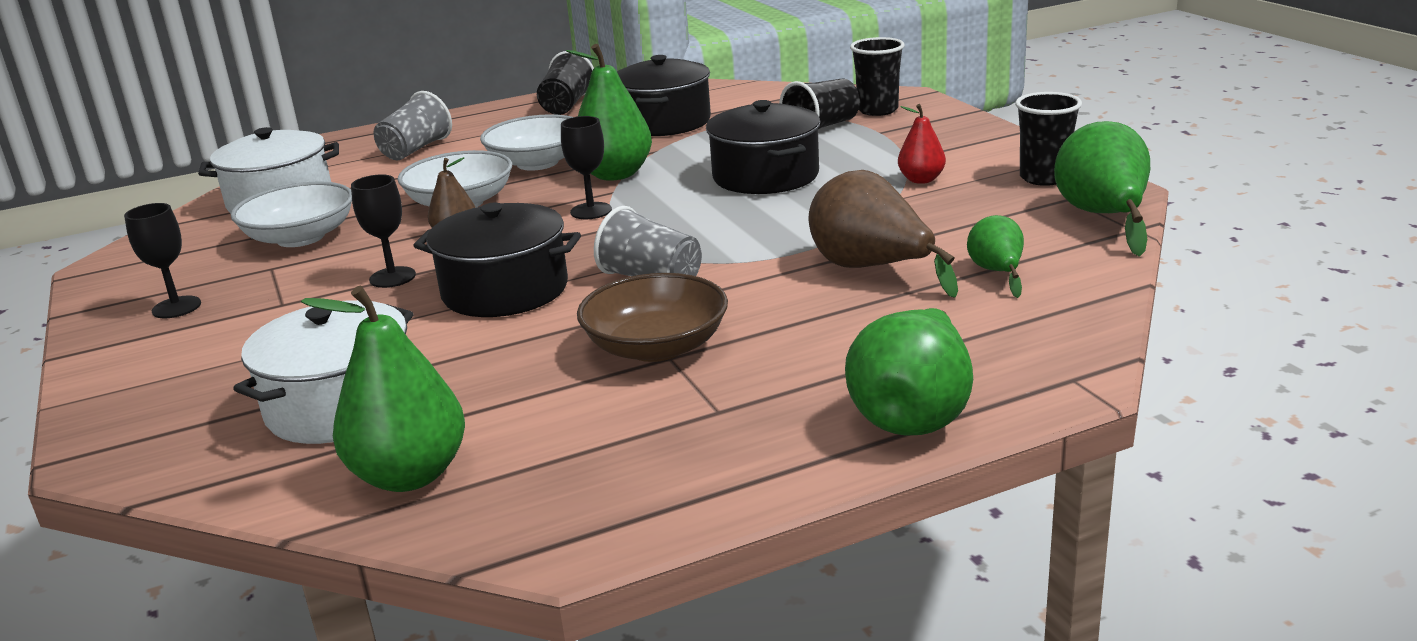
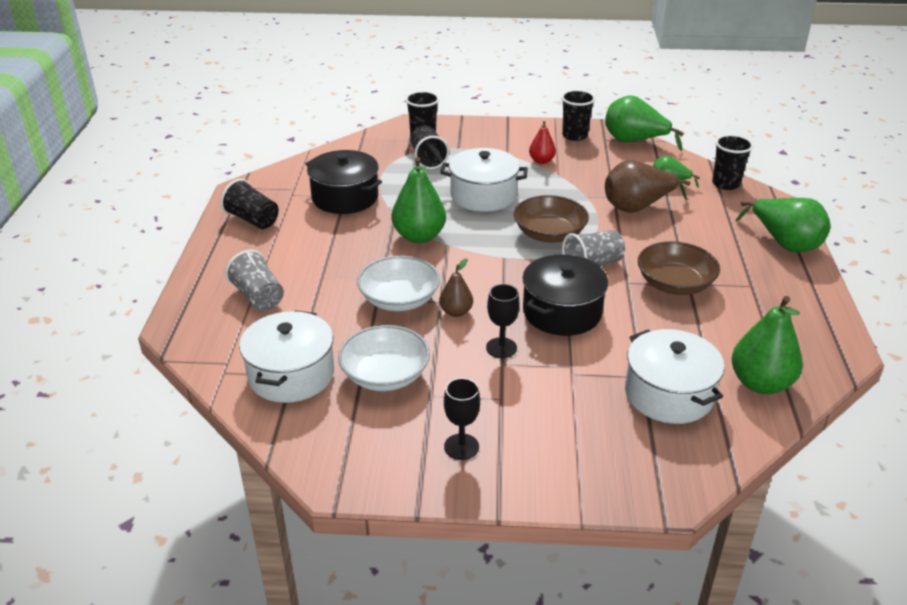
camera: 65 degrees left, 10 degrees up
(537, 163) = (359, 256): white bowl -> none
(591, 211) = (471, 258): black goblet -> none
(708, 235) = (549, 234): none -> brown bowl
(765, 176) = (483, 195): black pot -> white pot
(1072, 317) = (726, 184): none -> black cup

